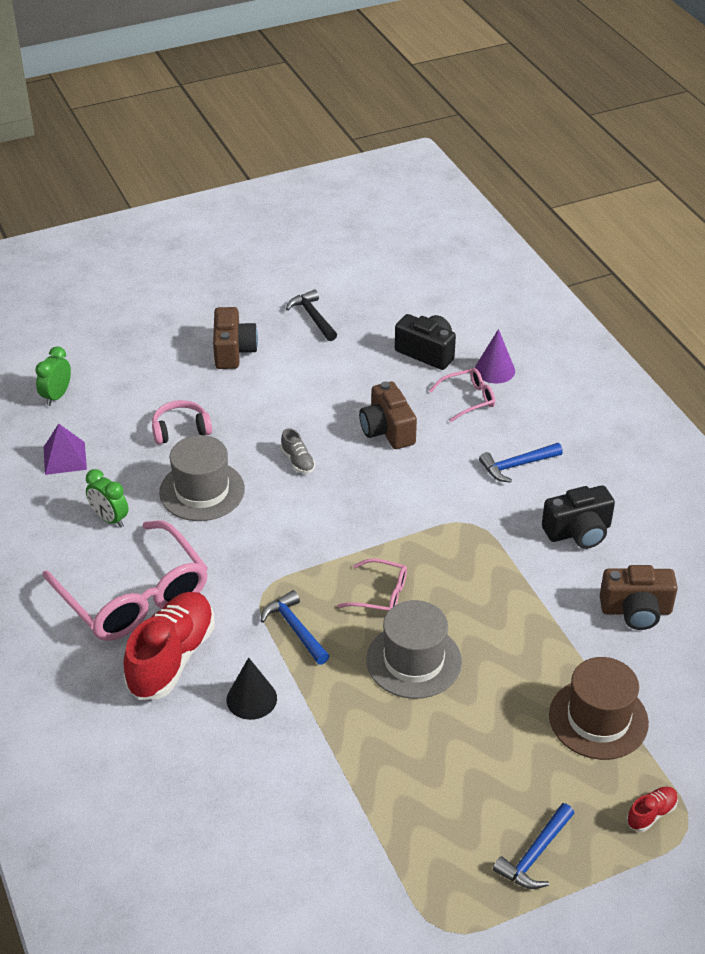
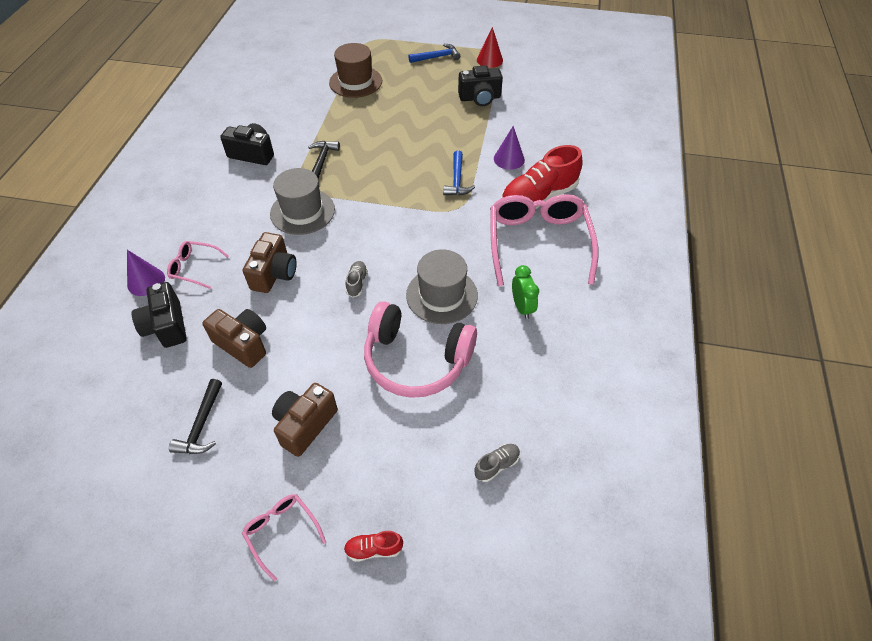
camera: 145 degrees left, 10 degrees up
(57, 396) = (496, 465): green clock -> grey shoe
(65, 458) = (526, 384): purple pyramid -> none
(181, 430) = (416, 360): pink headphones -> pink headphones, size x1.92
(251, 699) = (509, 159): black cone -> purple cone
(380, 594) = (394, 175): pink glasses -> pink glasses (282, 532)
(382, 795) = (480, 98): none -> black camera
(414, 661) = (411, 138): grey hat -> grey hat (302, 211)
(441, 904) = (489, 60): none -> red cone
(487, 566) = (322, 161): none -> black hammer
(517, 465) = (230, 206): blue hammer -> none
(636, 611) = (280, 109): brown camera -> brown camera (243, 344)
(651, 814) = (377, 49): red shoe -> red shoe (374, 549)

